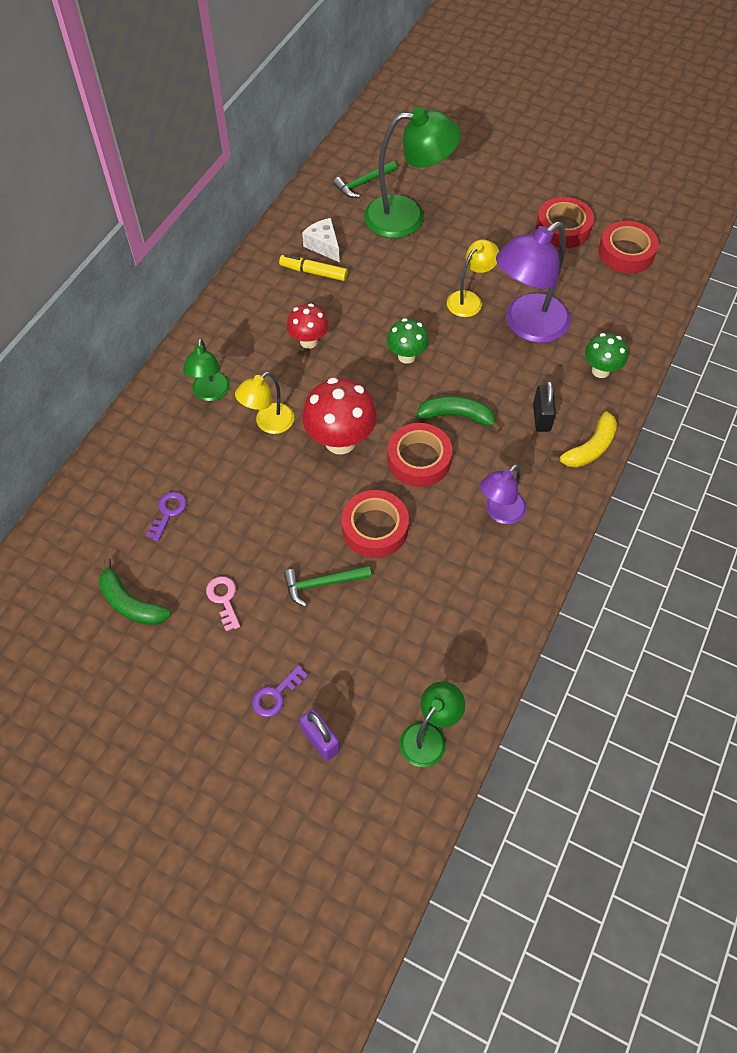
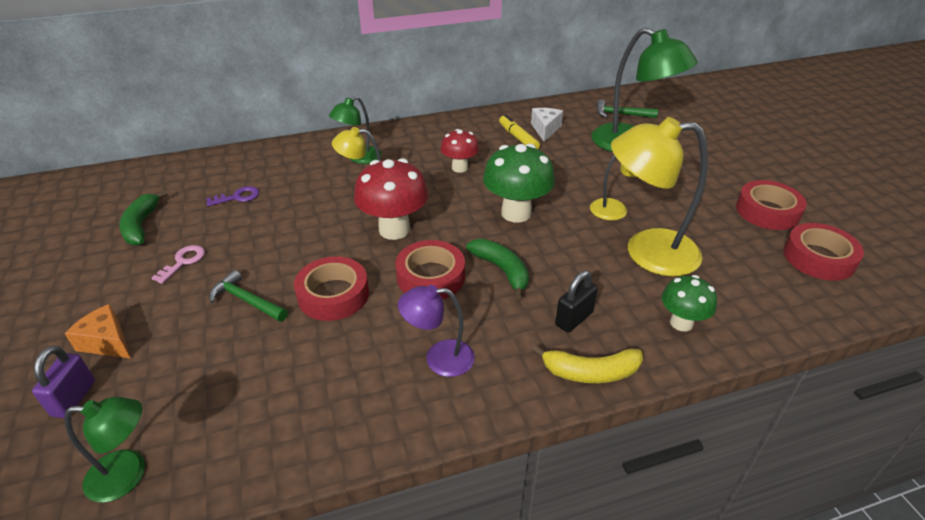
camera: 45 degrees right, 20 degrees down
(276, 695) = (107, 342): purple key -> orange cheese
(406, 356) = (516, 213): green mushroom -> green mushroom, size x1.65
(527, 326) = (646, 252): purple lamp -> yellow lamp

